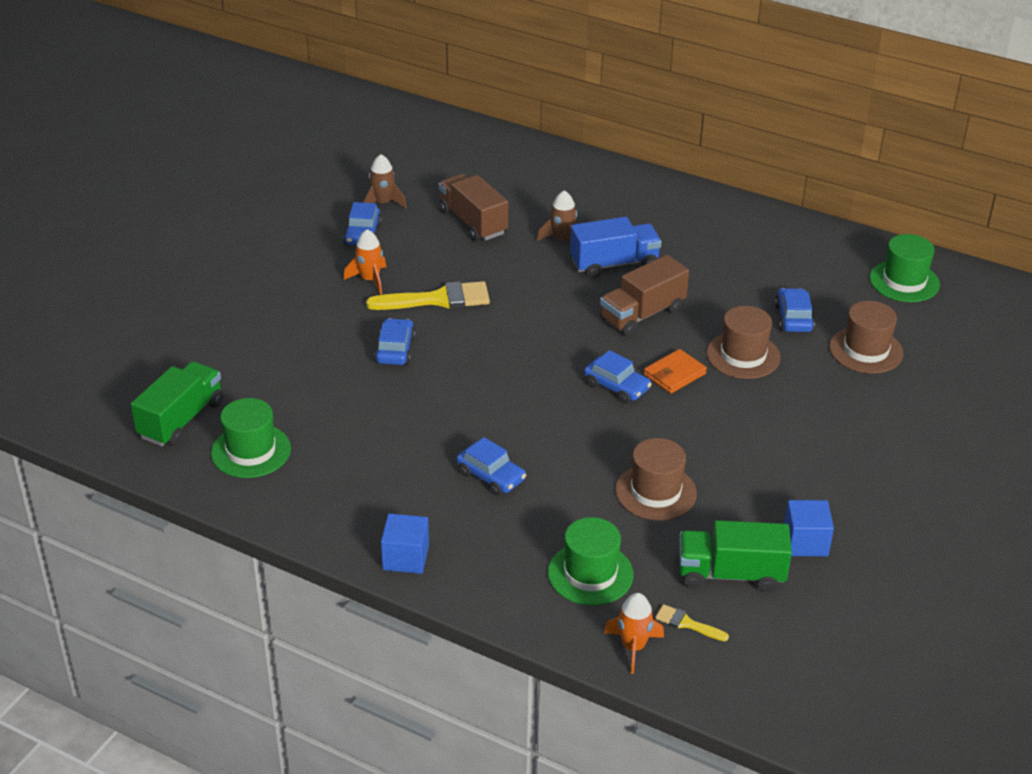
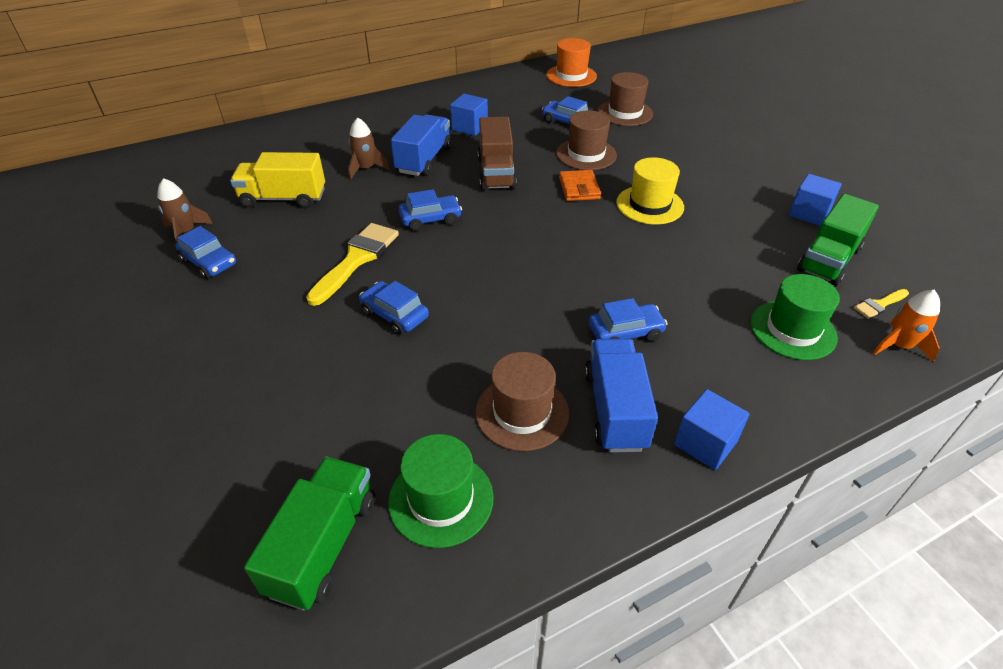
camera: 55 degrees left, 5 degrees up
(181, 420) = (323, 545): green truck -> green truck turned 45 degrees clockwise
(369, 280) = (277, 286): orange rocket -> none
(398, 500) = (615, 410): none -> blue truck
(473, 222) = (284, 198): brown truck -> yellow truck
(616, 387) = (568, 219): blue car -> blue car (430, 219)
(656, 492) = (710, 253): brown hat -> brown hat (522, 412)
(697, 428) = (649, 205): none -> yellow hat
(704, 263) = (469, 127): none -> blue cube
(904, 281) = (571, 76): green hat -> orange hat

